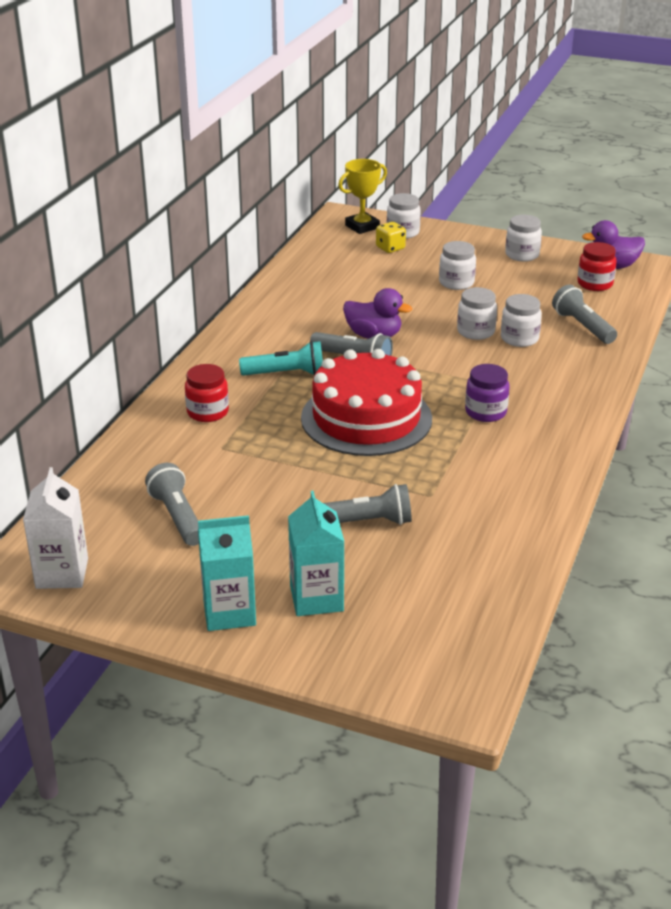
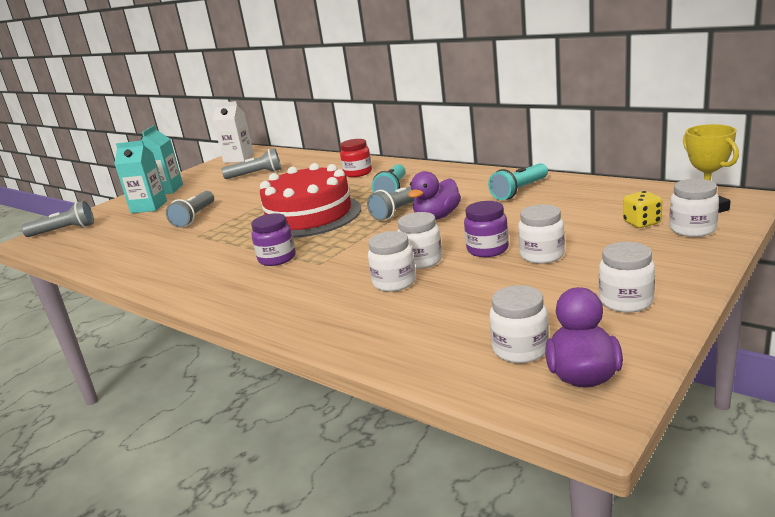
camera: 110 degrees right, 10 degrees down
(305, 299) = (519, 191): none -> turquoise flashlight
(448, 305) = (487, 249): none -> purple jar
(582, 326) = (401, 324): grey flashlight -> grey flashlight (64, 231)
(595, 284) = (520, 349): red jar -> white jar

